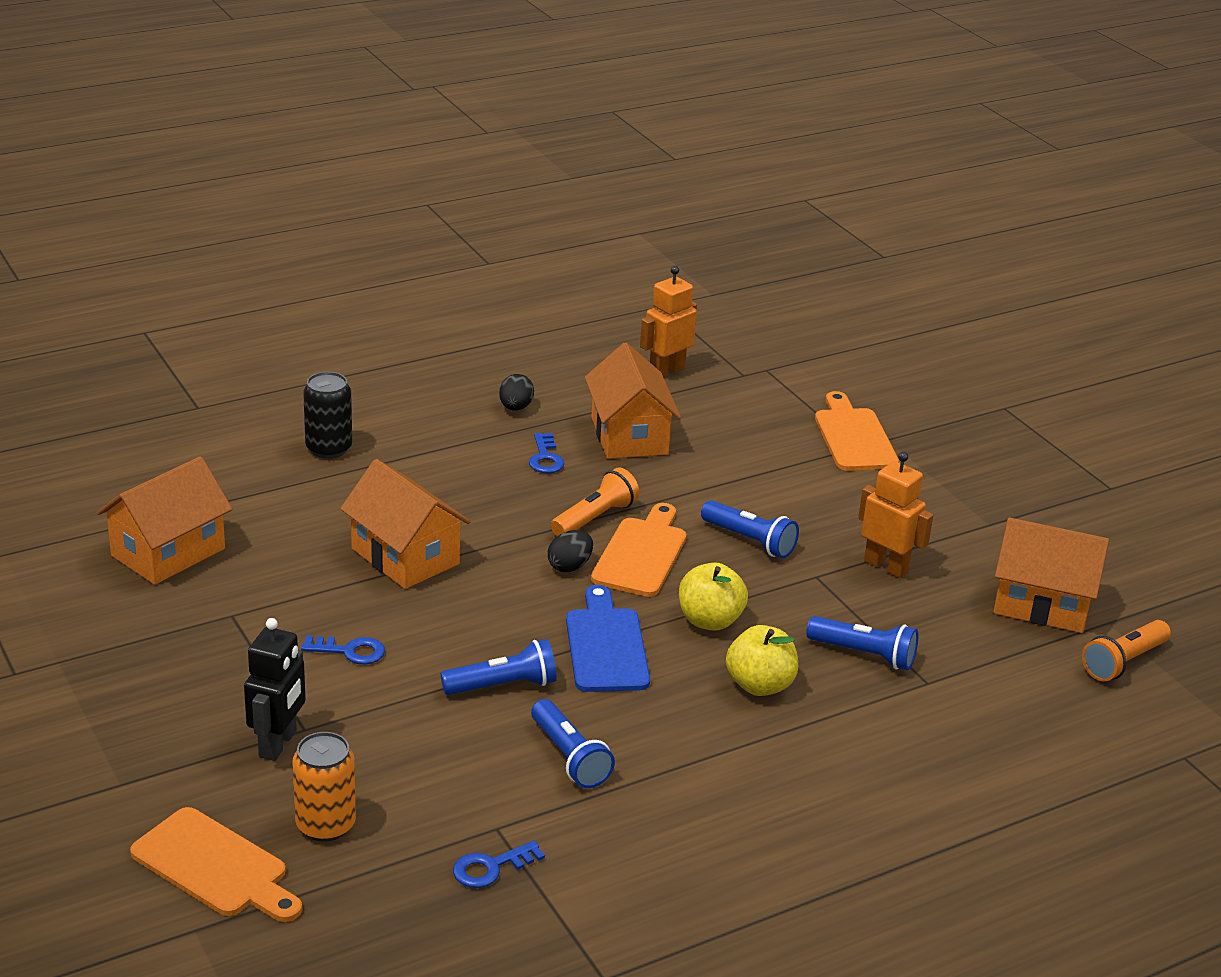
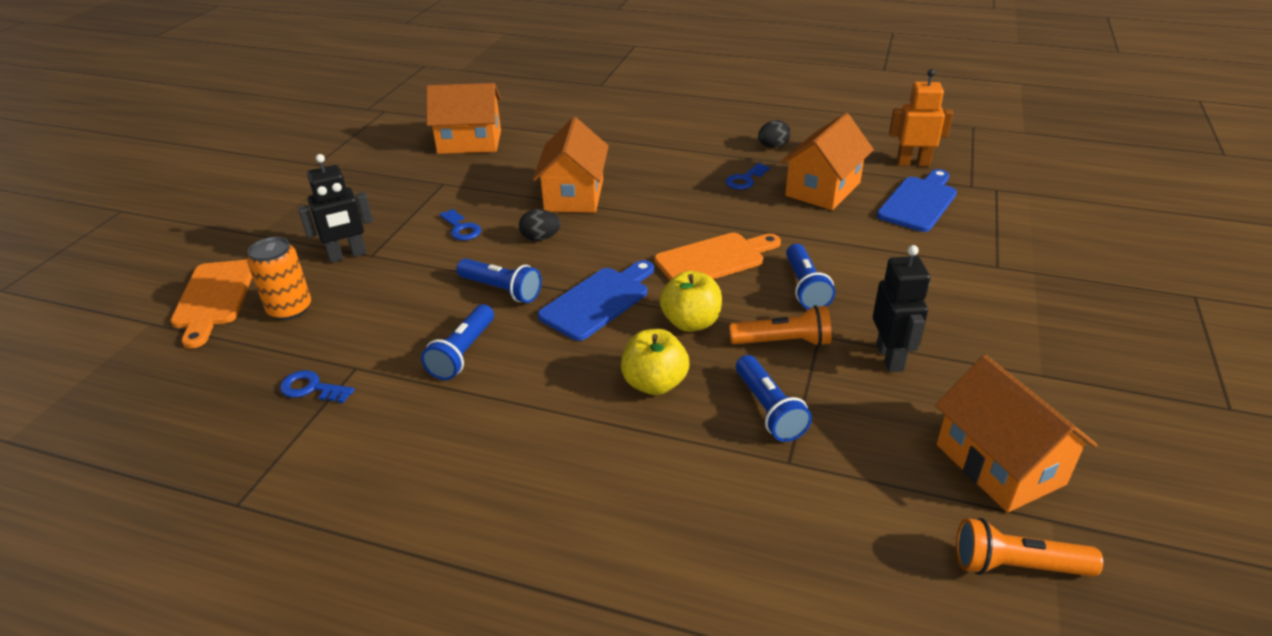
camera: 50 degrees right, 5 degrees up
(329, 448) = (630, 127): black can -> none
(569, 566) = (656, 244): black egg -> black egg (540, 238)
(595, 518) = (719, 225): orange flashlight -> orange flashlight (783, 342)
(725, 412) = (919, 202): none -> blue cutting board
(853, 437) = (1004, 258): orange cutting board -> none
(886, 566) = (890, 357): orange robot -> black robot

